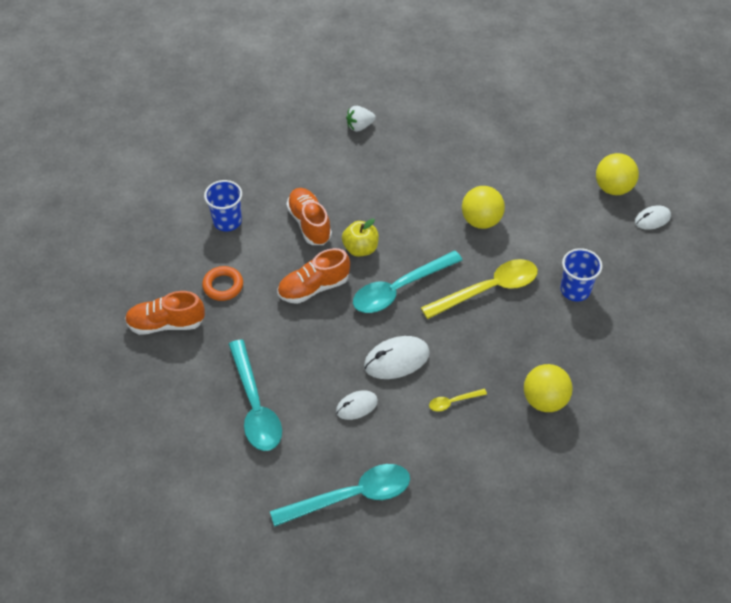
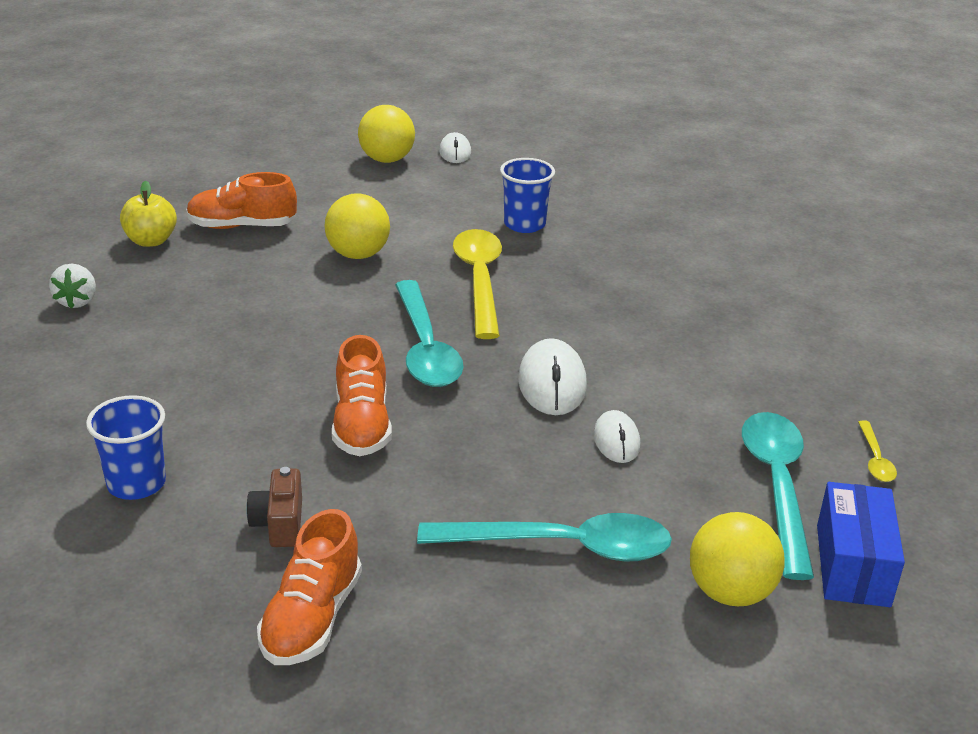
camera: 70 degrees left, 20 degrees down
(223, 286) = (279, 523): orange ring -> brown camera
(297, 546) = (852, 565): none -> blue box
(309, 223) = (227, 397): orange shoe -> orange shoe (242, 226)
(360, 248) = (321, 362): yellow apple -> yellow apple (151, 241)
(453, 402) = (650, 356): yellow spoon -> yellow spoon (875, 459)
(544, 400) = (681, 289): yellow ball -> yellow ball (730, 592)

